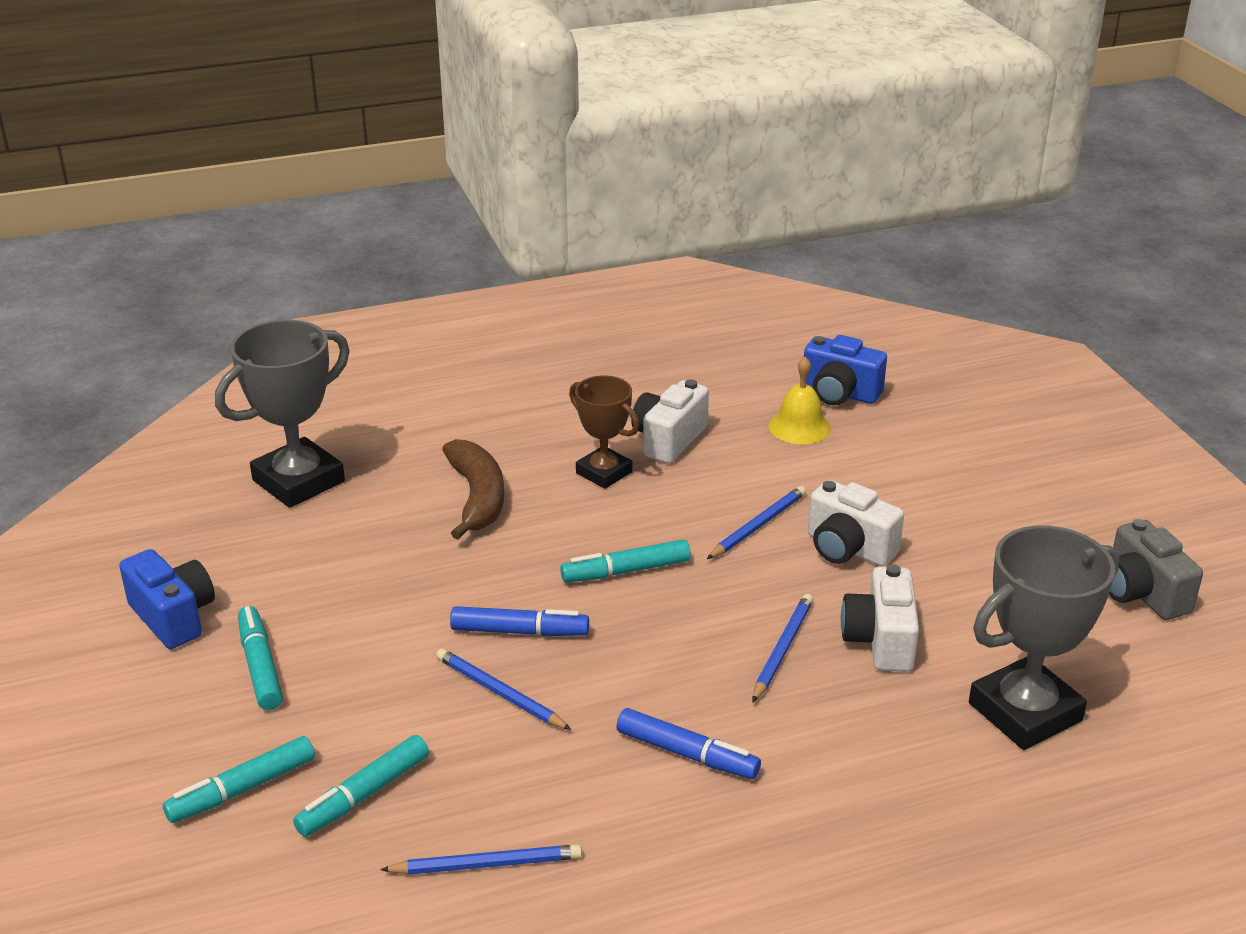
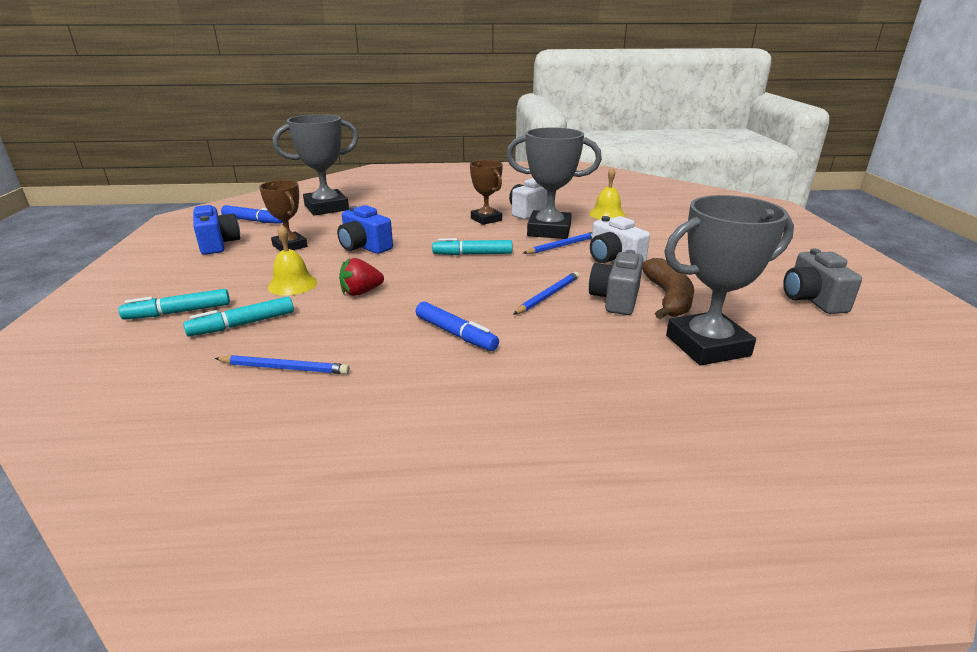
camera: 15 degrees right, 5 degrees down
(260, 666) = (241, 266): turquoise marker -> none
(306, 601) = (290, 246): none -> brown trophy
(378, 695) = (292, 284): none -> yellow bell
(477, 498) = (411, 221): brown banana -> brown banana (668, 298)
(500, 693) = (361, 292): blue pencil -> red strawberry
(519, 631) = (393, 270): blue marker -> blue marker (253, 221)
(722, 488) = (549, 231): none -> grey trophy
(839, 393) = (636, 205): blue camera -> blue camera (364, 247)
(880, 640) = (615, 299): white camera -> grey camera

